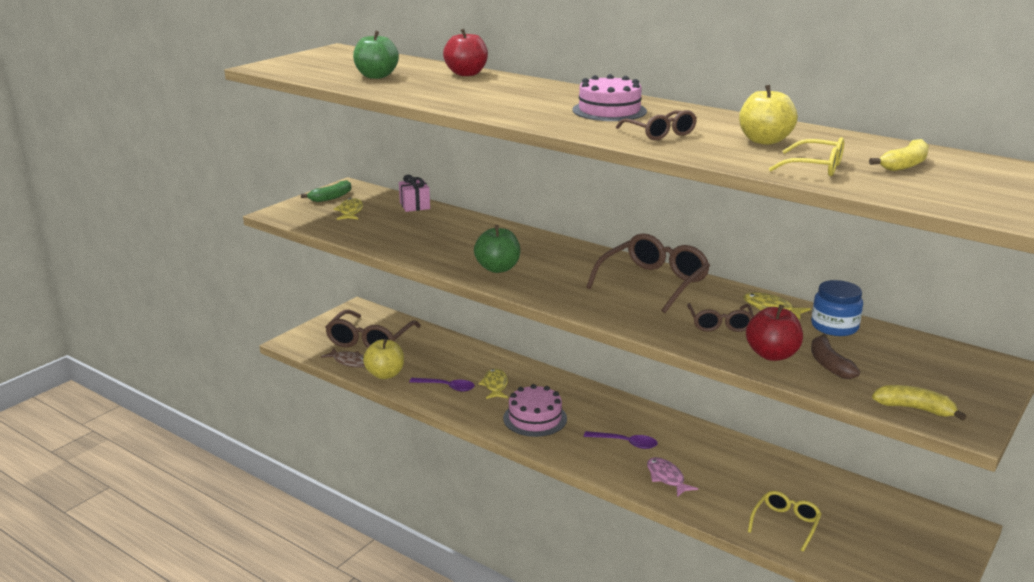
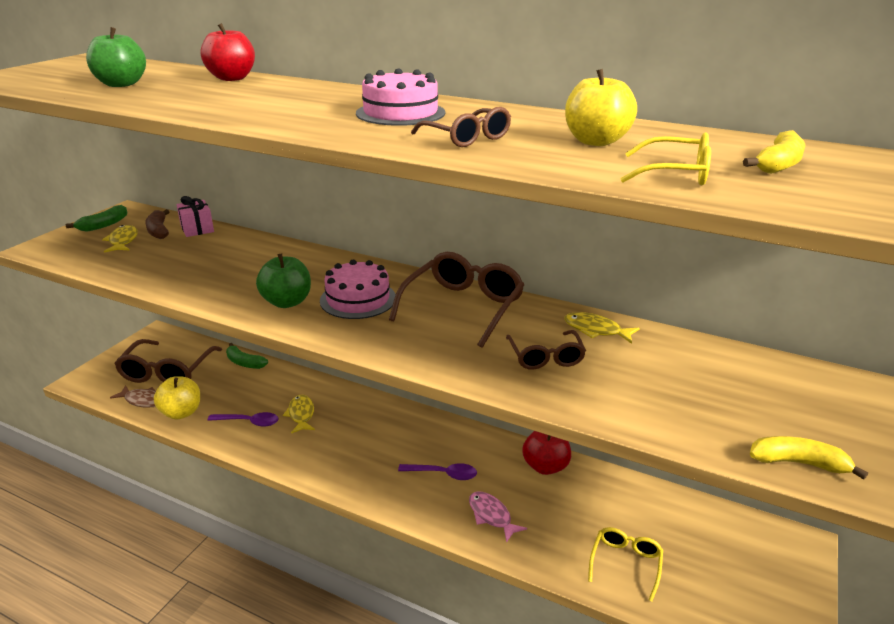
camera: 10 degrees left, 5 degrees up
(442, 339) = (244, 363): none -> green banana
(535, 418) = (345, 452): pink cake -> pink cake (358, 299)
(772, 355) = (613, 396): red apple -> red apple (545, 466)
(829, 364) = (680, 404): brown banana -> brown banana (158, 230)
(834, 326) = (669, 349): blue jar -> none

